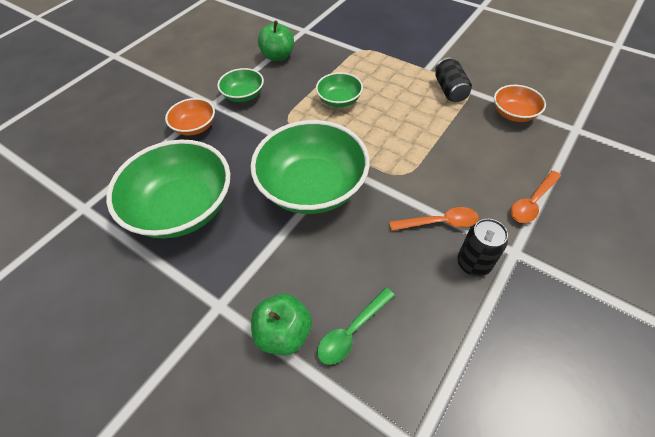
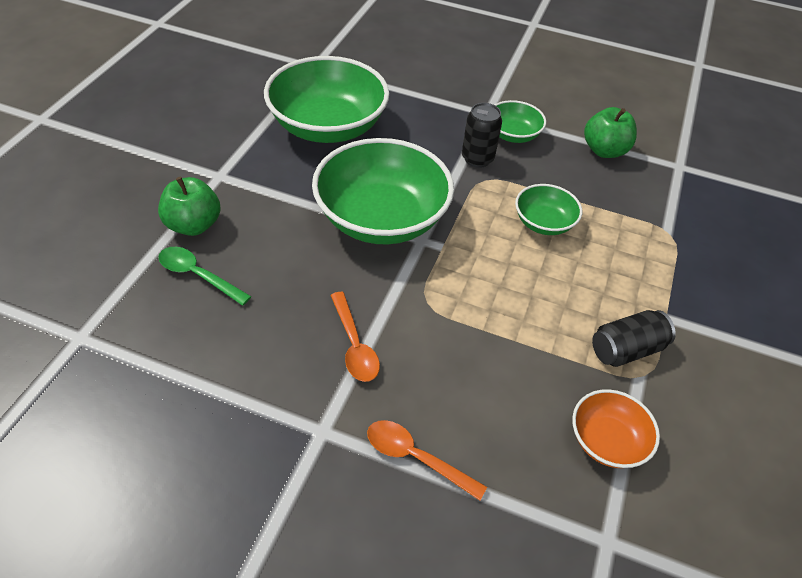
camera: 70 degrees right, 5 degrees down
(195, 127) = (444, 108): orange bowl -> none
(473, 263) = (297, 383): black can -> black can (477, 159)

